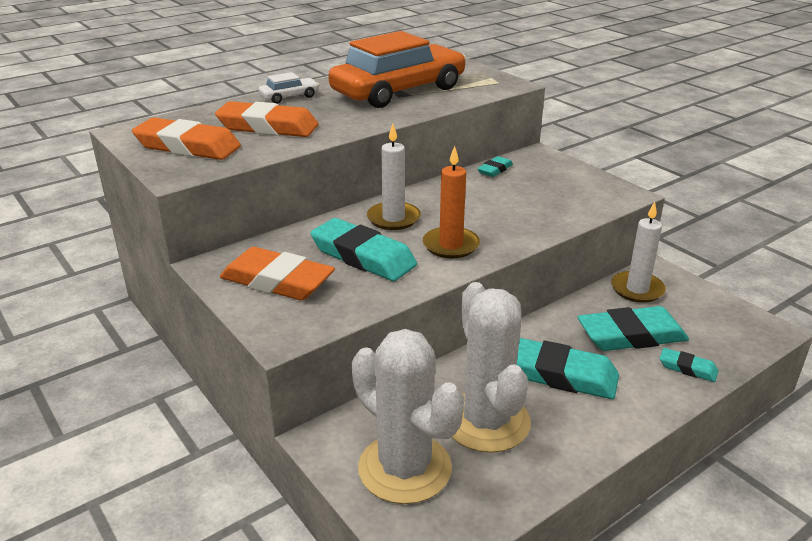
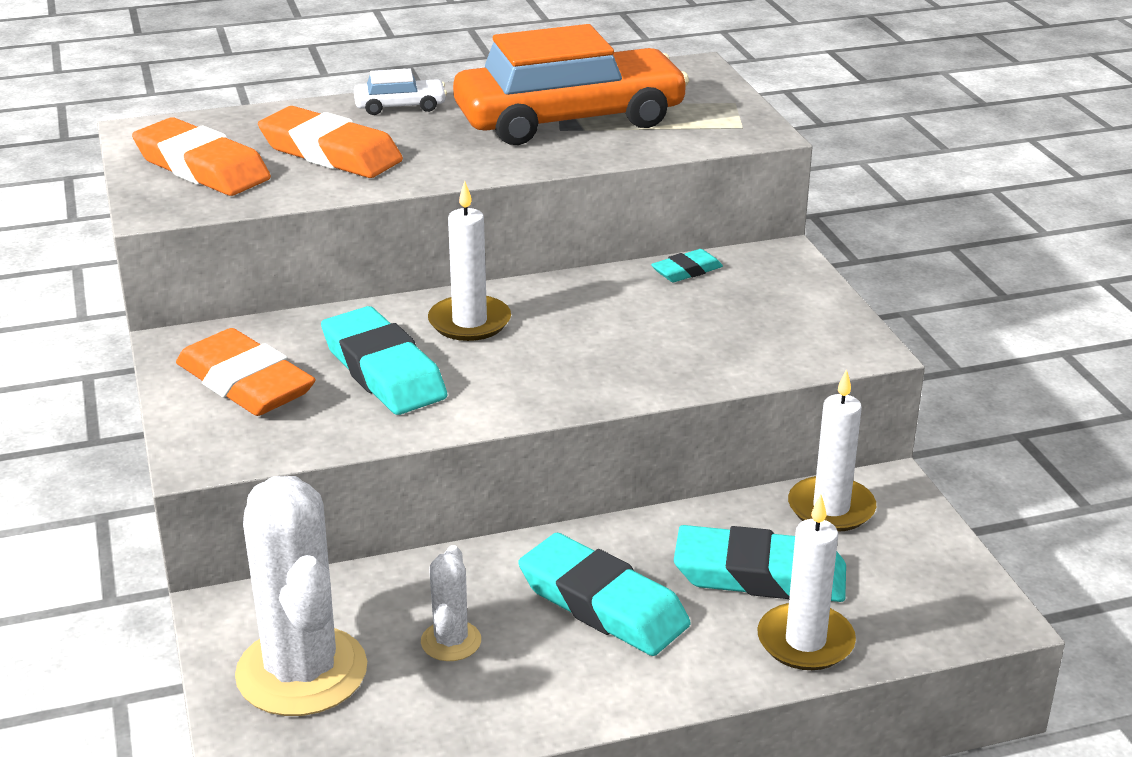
camera: 20 degrees right, 0 degrees up
(451, 245) = (518, 379): orange candle -> none
(486, 421) = (451, 641): white cactus -> white cactus, size x0.47
(687, 368) = (805, 641): turquoise eraser -> white candle

